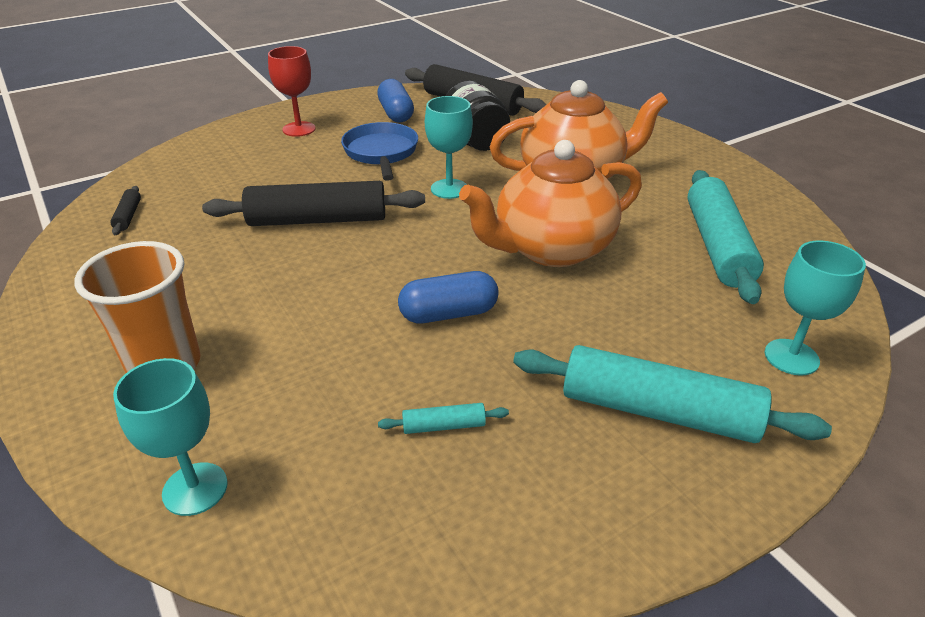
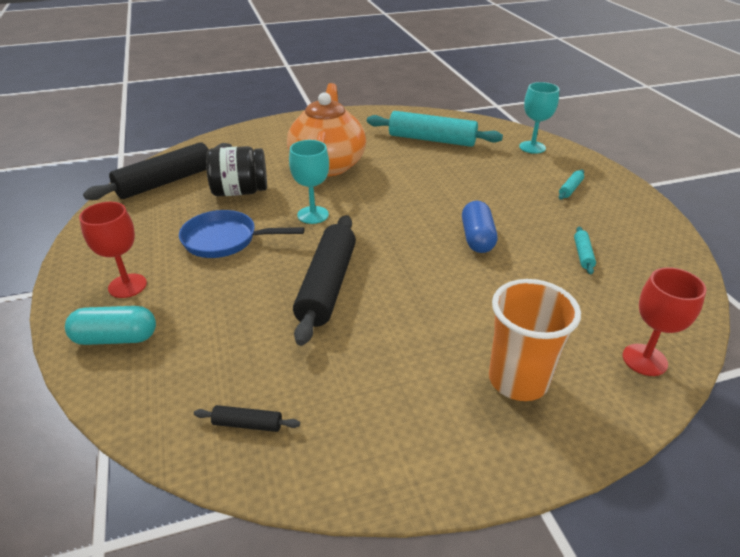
camera: 75 degrees left, 0 degrees up
(195, 489) = (644, 360): turquoise goblet -> red goblet
(231, 142) = (116, 338): none -> turquoise capsule
(396, 113) = (148, 223): blue capsule -> none
(551, 249) = (415, 189): orange teapot -> none
(658, 411) = (570, 189): turquoise rolling pin -> turquoise rolling pin, size x0.42

